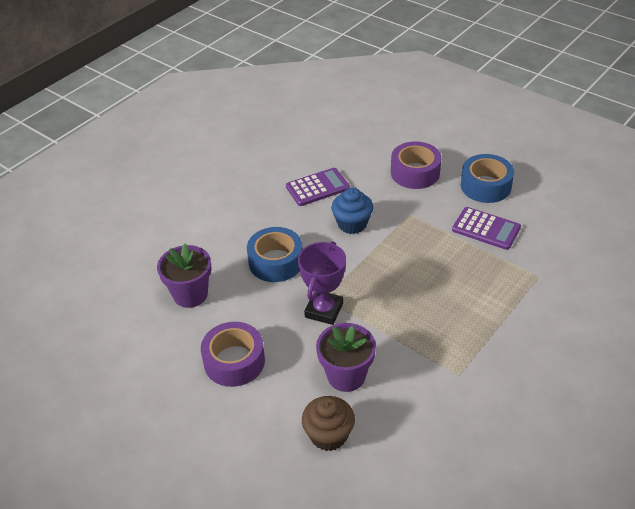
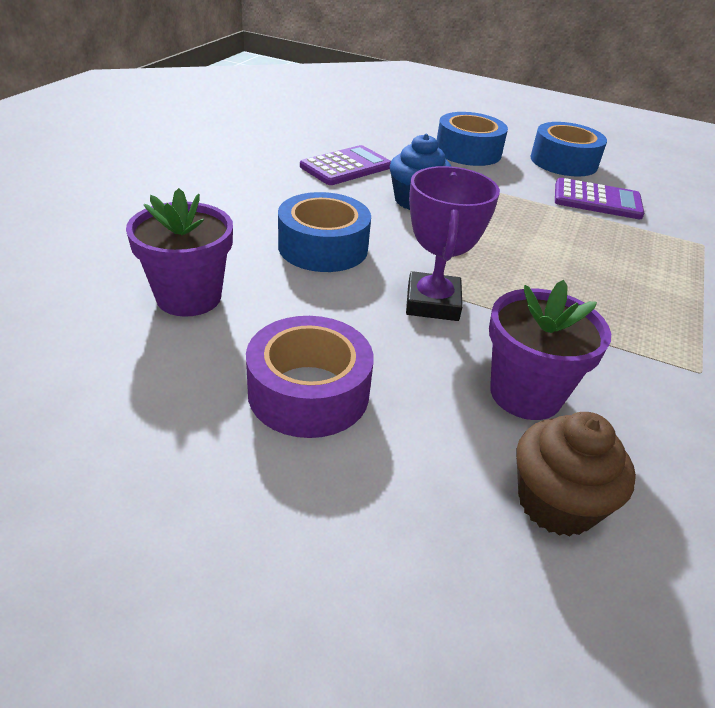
camera: 20 degrees left, 5 degrees down
(415, 173) = (468, 151): purple tape -> blue tape

